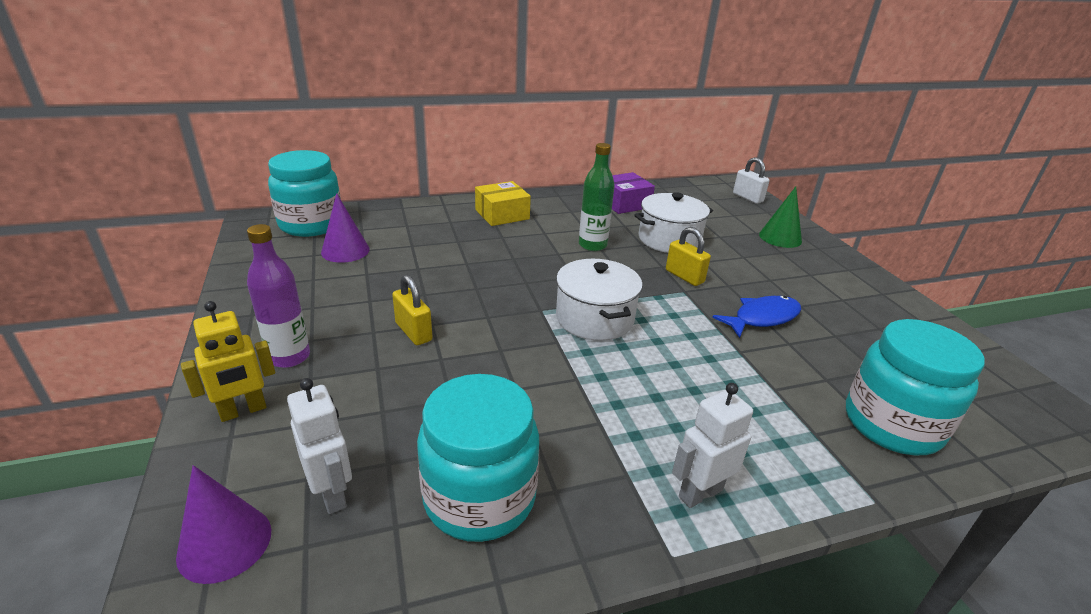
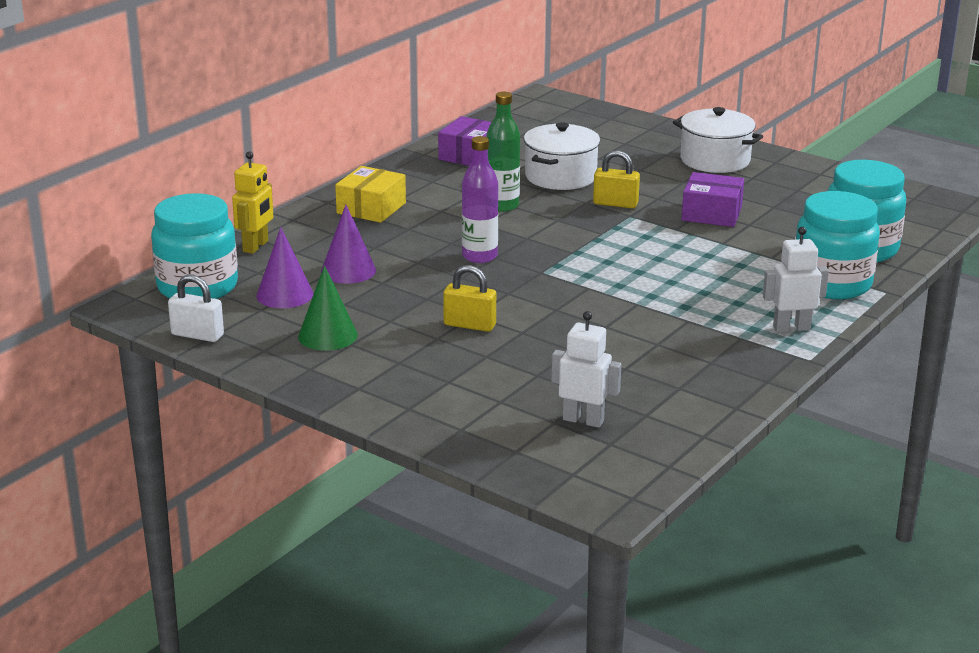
camera: 35 degrees left, 5 degrees down
(224, 543) = (562, 463): purple cone -> purple cone (348, 271)
(243, 411) = (440, 415): yellow robot -> yellow robot (256, 246)
(289, 357) = (405, 378): purple bottle -> purple bottle (479, 256)
(479, 498) = (673, 383): turquoise jar -> turquoise jar (831, 284)
(594, 318) = (592, 261): white pot -> white pot (715, 160)
(700, 493) = (791, 328): white robot -> white robot turned 60 degrees clockwise
(747, 198) = (575, 109): white padlock -> white padlock (197, 335)
(762, 318) = (711, 213): blue fish -> purple box
(780, 237) = (650, 141): green cone -> green cone (327, 335)

